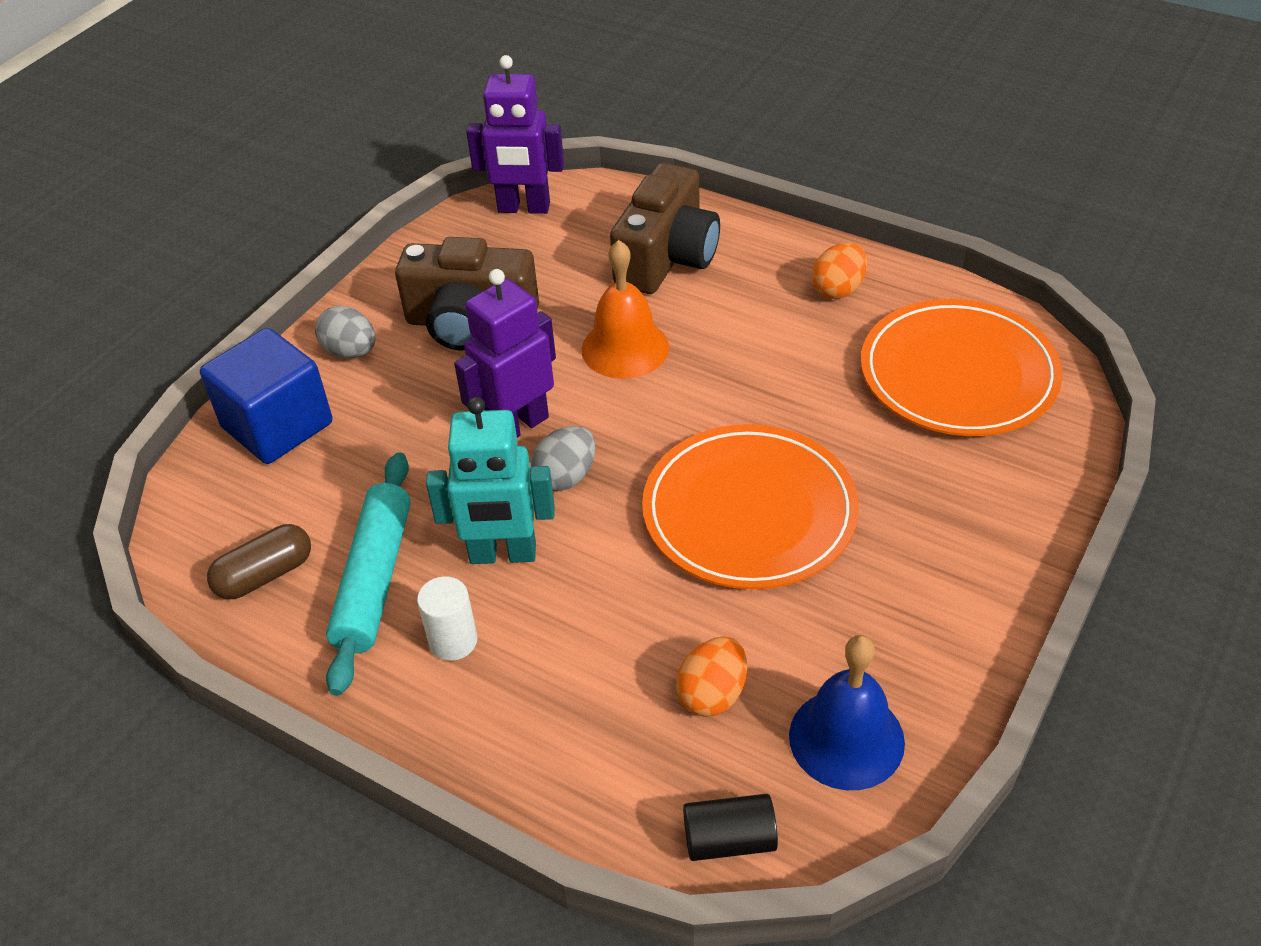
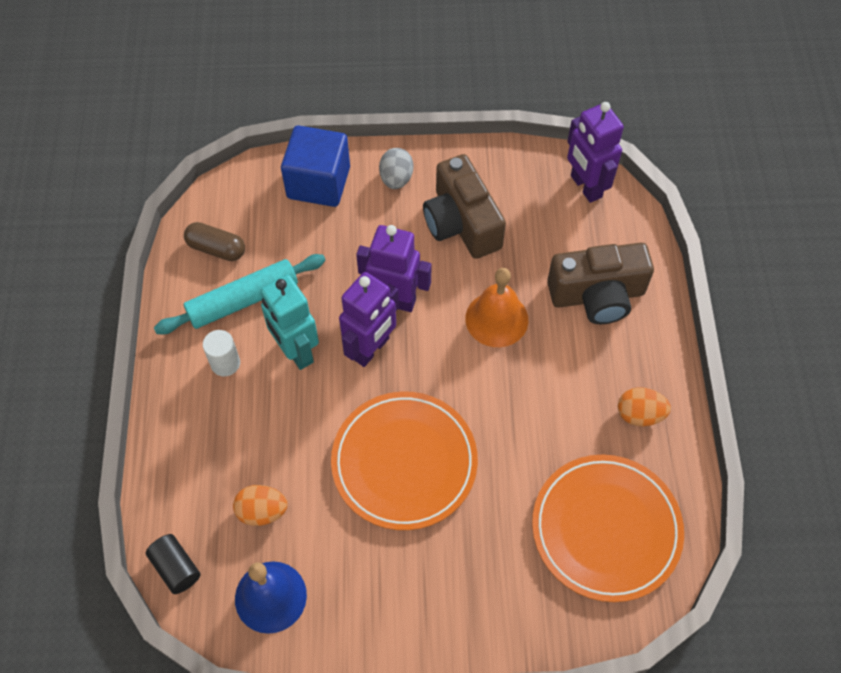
camera: 55 degrees right, 15 degrees up
(566, 477) = (371, 349): grey egg -> purple robot

